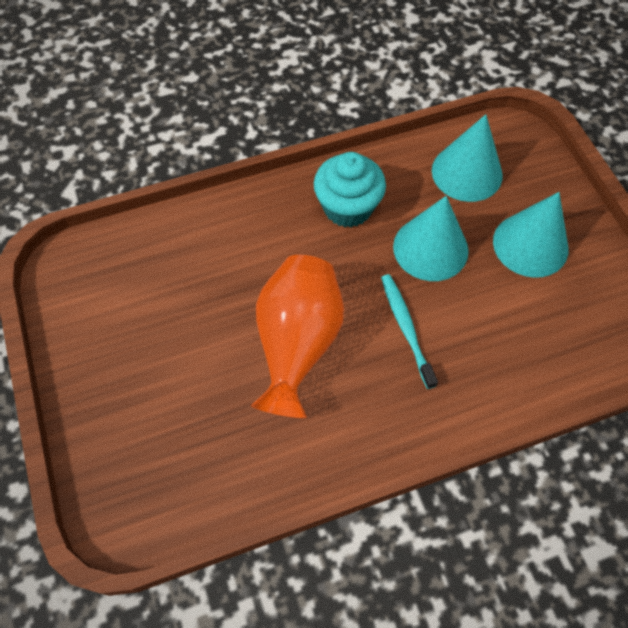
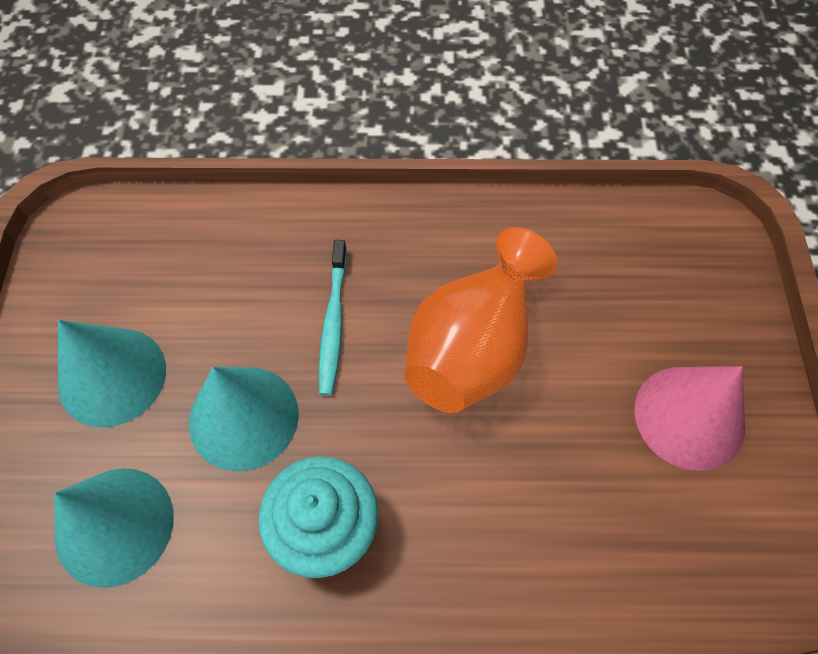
camera: 160 degrees left, 0 degrees up
(130, 344) = (689, 417): none -> pink cone

